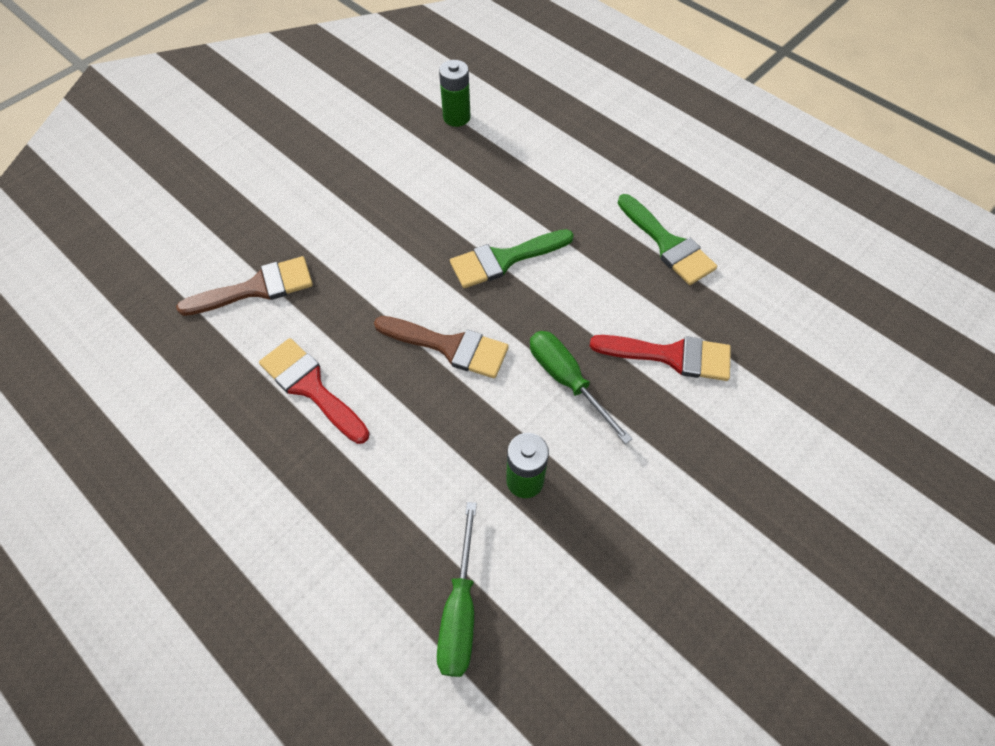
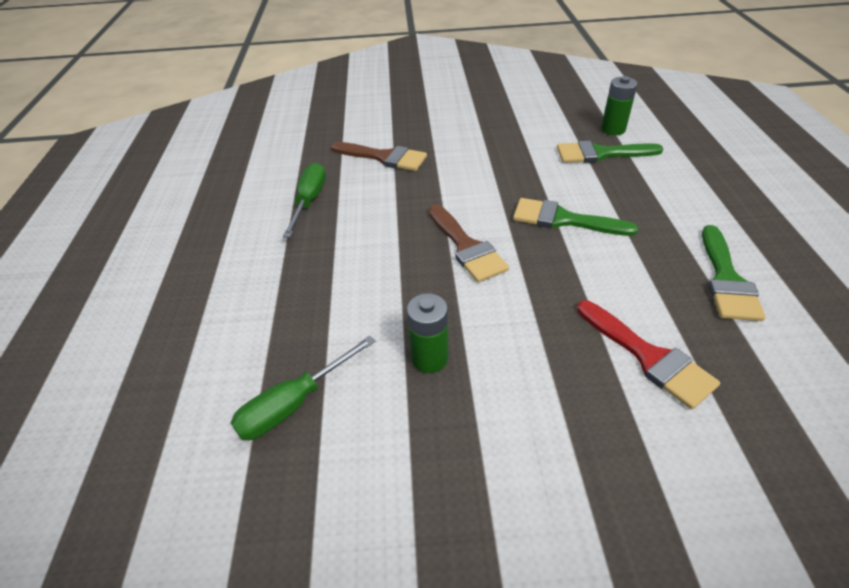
camera: 45 degrees right, 15 degrees down
(311, 387) = (356, 219): red brush -> none
(471, 157) = (600, 154): none -> green brush
(567, 380) = (533, 317): green screwdriver -> green screwdriver (309, 201)

